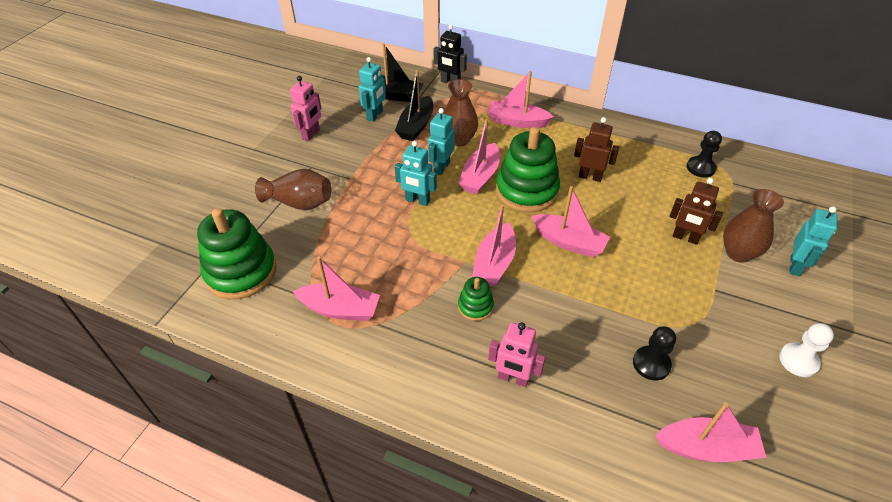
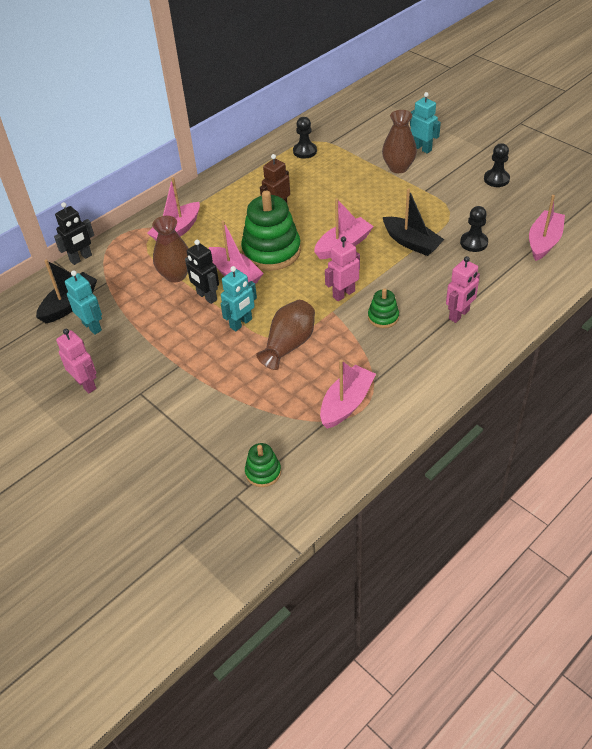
camera: 65 degrees left, 0 degrees up
(241, 272) = (263, 472): green stacking toy -> green stacking toy, size x0.48
(299, 203) = (191, 411): brown vase -> brown vase (289, 344)
(416, 126) = (133, 300): black boat -> black boat (411, 242)
(441, 167) = (206, 297): turquoise robot -> black robot
(494, 263) = (343, 294): pink boat -> pink robot
(685, 238) = (371, 186): brown robot -> none
(798, 361) = (496, 179): white pawn -> black pawn

